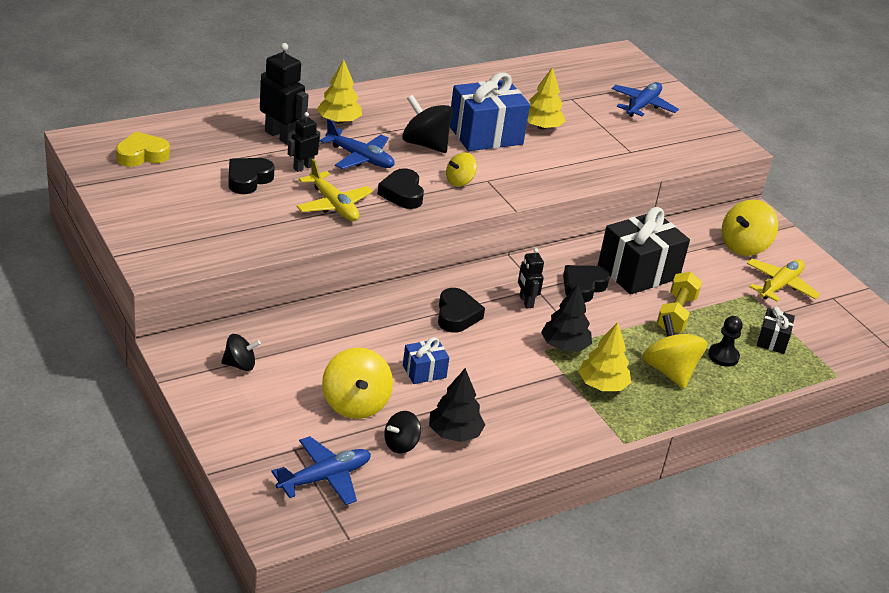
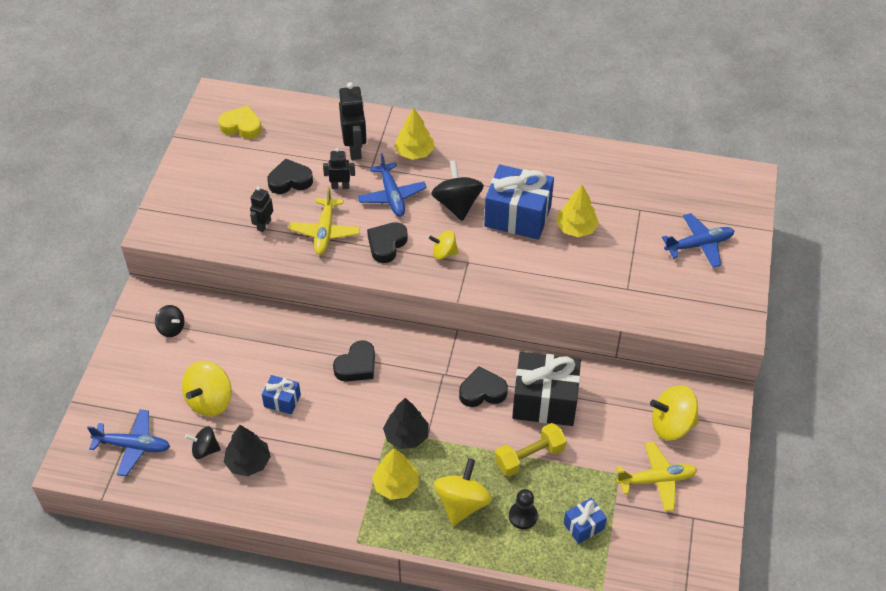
camera: 45 degrees right, 15 degrees up
(526, 302) = (421, 381): black robot -> black robot (264, 225)
(772, 340) = (583, 526): black gift -> blue gift

